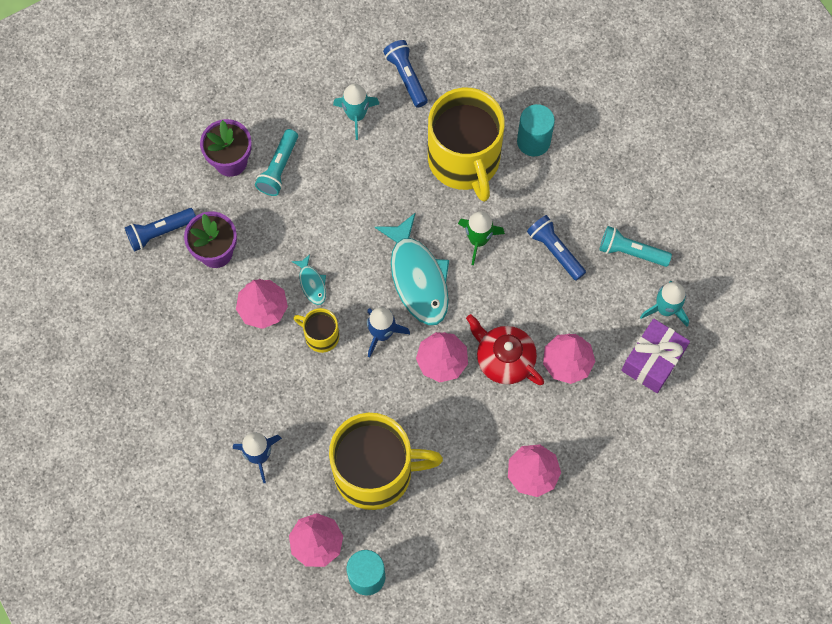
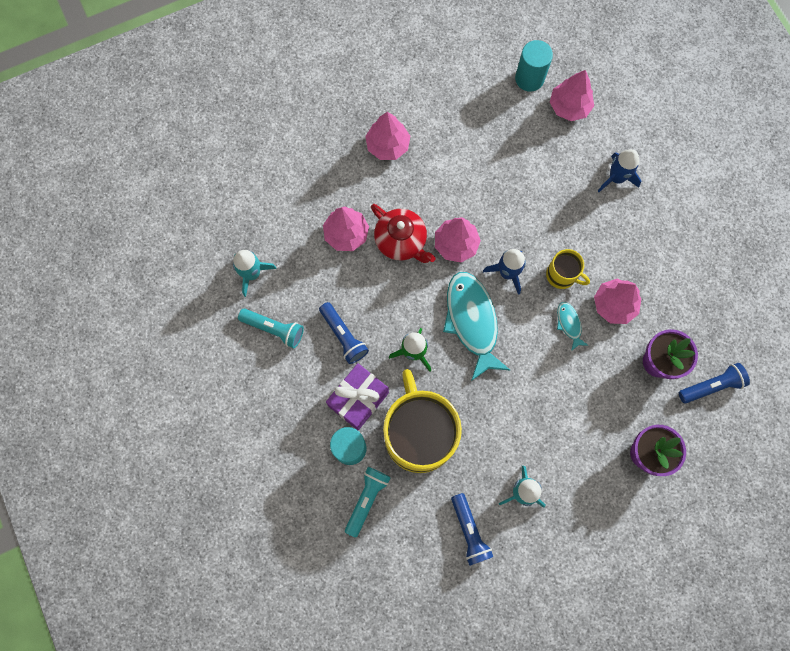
camera: 175 degrees left, 5 degrees up
(279, 168) = (599, 441): turquoise flashlight -> turquoise flashlight (367, 499)
(375, 472) = (519, 157): yellow mug -> none
(652, 361) = (272, 229): purple gift -> purple gift (358, 399)

